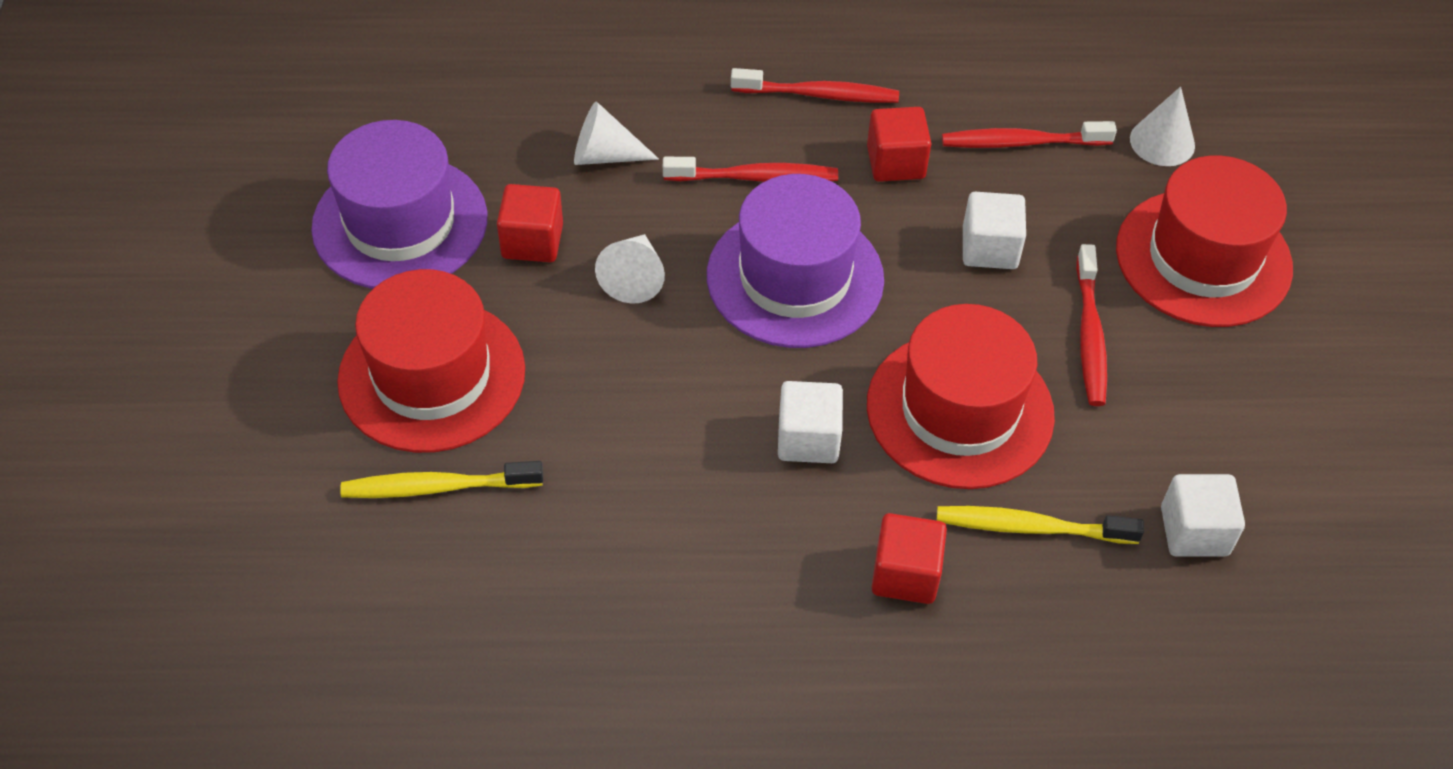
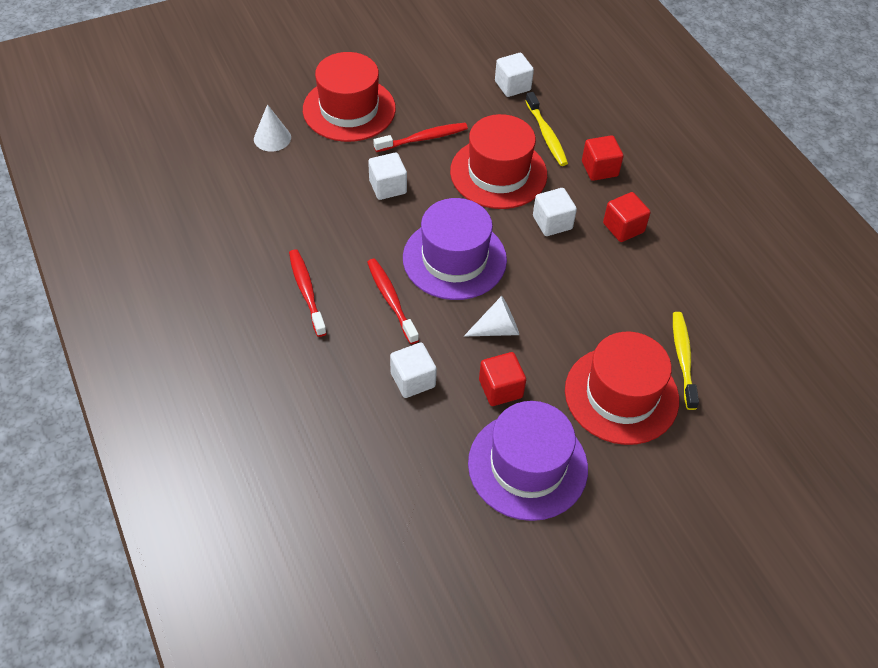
camera: 115 degrees left, 0 degrees up
(439, 487) = (683, 359): yellow toothbrush -> yellow toothbrush turned 150 degrees counterclockwise
(605, 155) = (413, 380): white cone -> white cube
(896, 162) = (345, 241): red cube -> red cube (623, 227)
(1023, 142) = (301, 192): red toothbrush -> none

